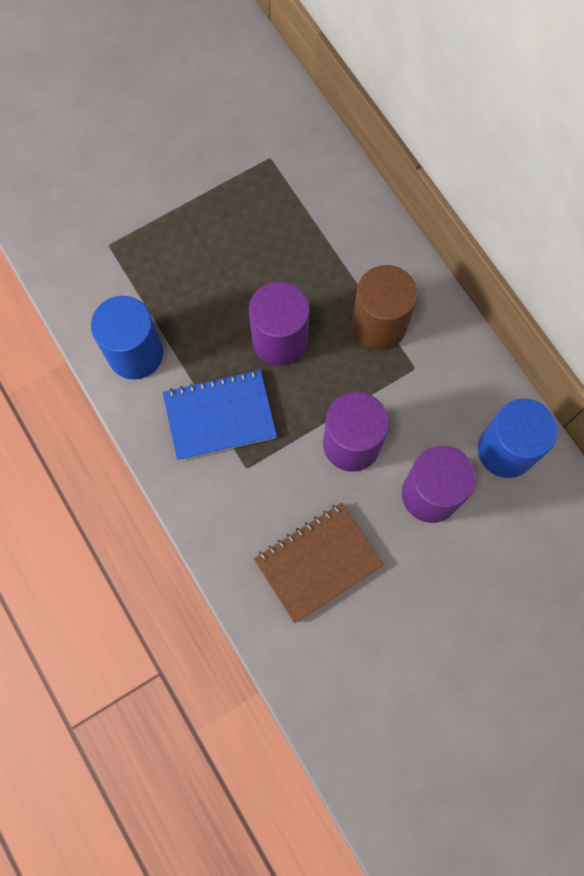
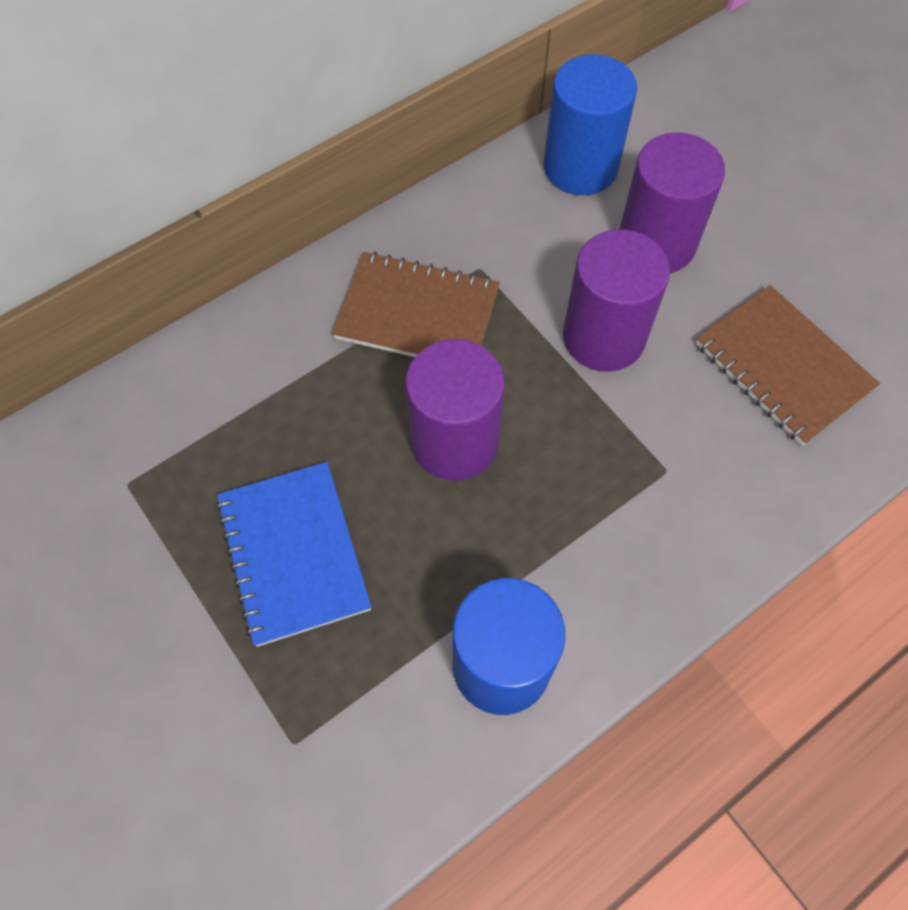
camera: 95 degrees left, 10 degrees down
(219, 416) = (591, 517): blue notebook -> blue notebook (293, 554)
(379, 324) = (417, 313): brown cylinder -> brown notebook

